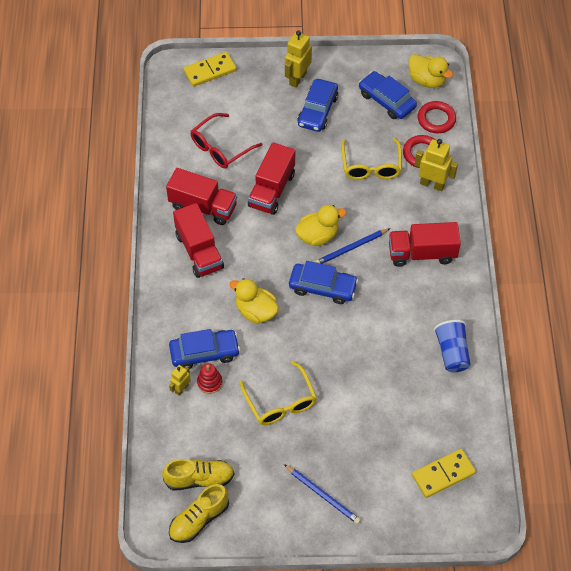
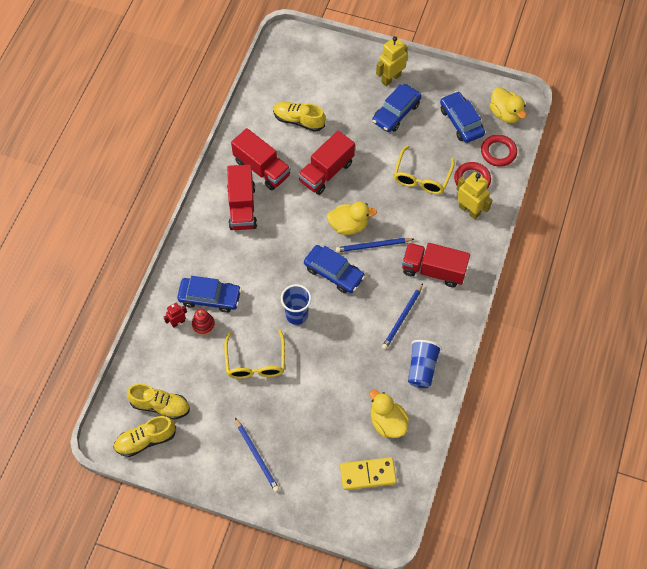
camera: 20 degrees right, 5 degrees up
(181, 389) = (178, 322): yellow robot -> red robot
(210, 71) = (317, 49): yellow domino -> none
(221, 147) = (298, 120): red glasses -> yellow shoe
(256, 311) = (268, 275): yellow duck -> yellow duck (387, 422)
(302, 341) = (296, 315): none -> blue cup
(411, 309) = (402, 318): none -> blue pencil

